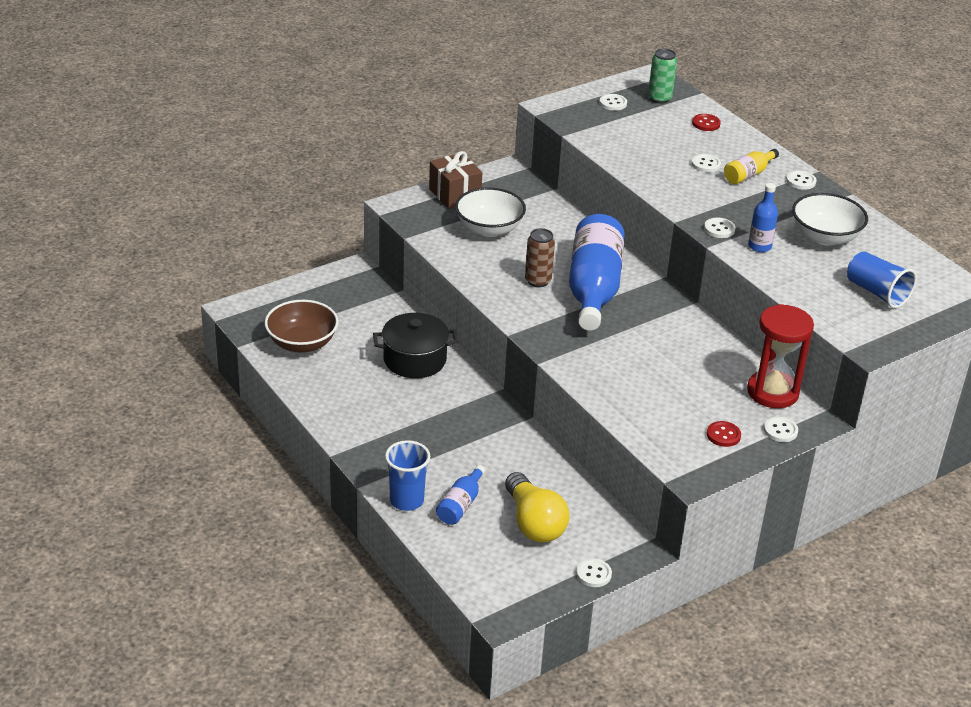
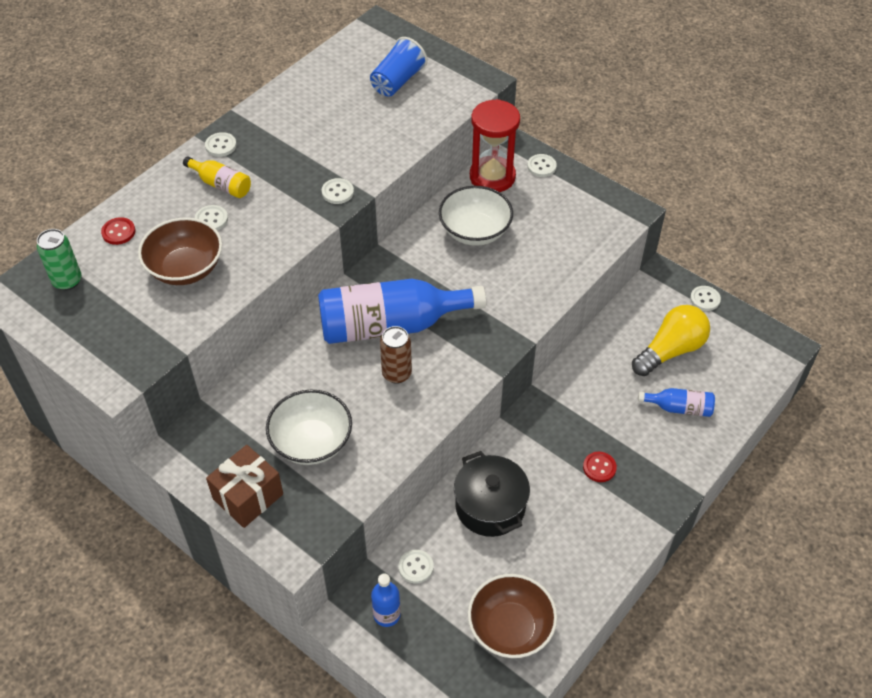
camera: 105 degrees left, 15 degrees up
(406, 500) = (698, 450): blue cup -> none
(613, 103) = (91, 322): white button -> white button (416, 567)
(653, 146) = (185, 268): none -> brown bowl
(723, 435) = (567, 199): red button -> red button (599, 467)
(759, 246) = (356, 161): blue bottle -> blue bottle (387, 614)
(825, 237) = (319, 120): white bowl -> white bowl (475, 231)

